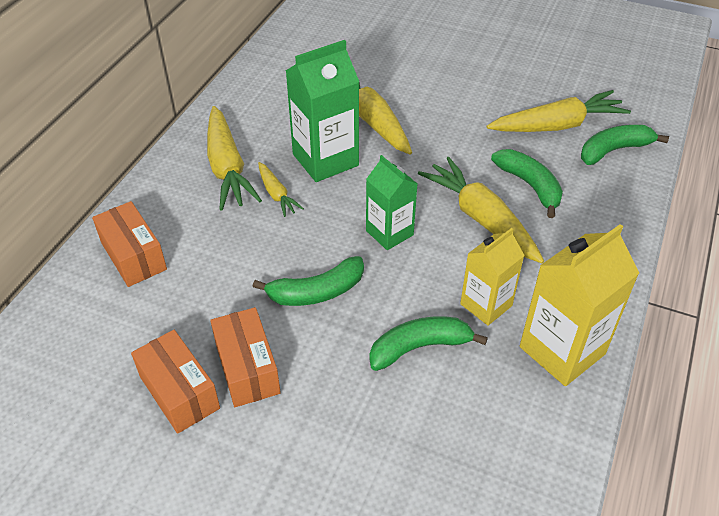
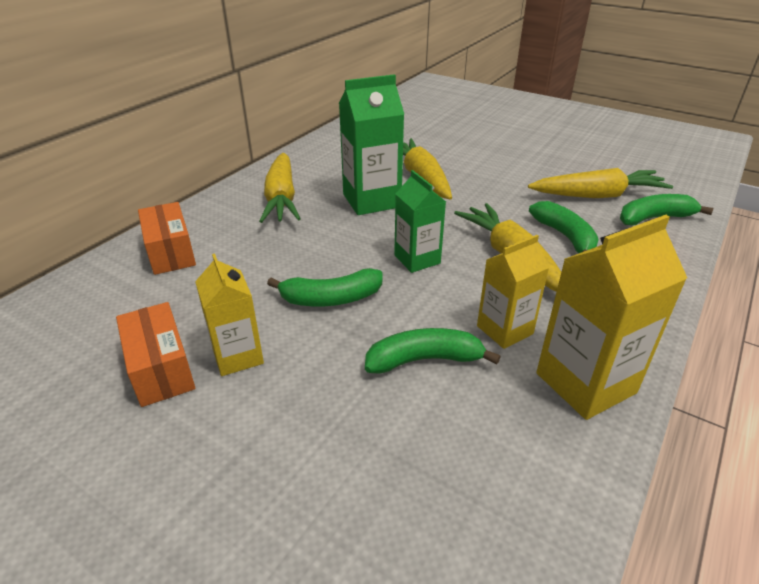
camera: 10 degrees right, 10 degrees down
(247, 368) = (238, 356): orange box -> yellow carton
(276, 194) = (318, 220): yellow carrot -> none

